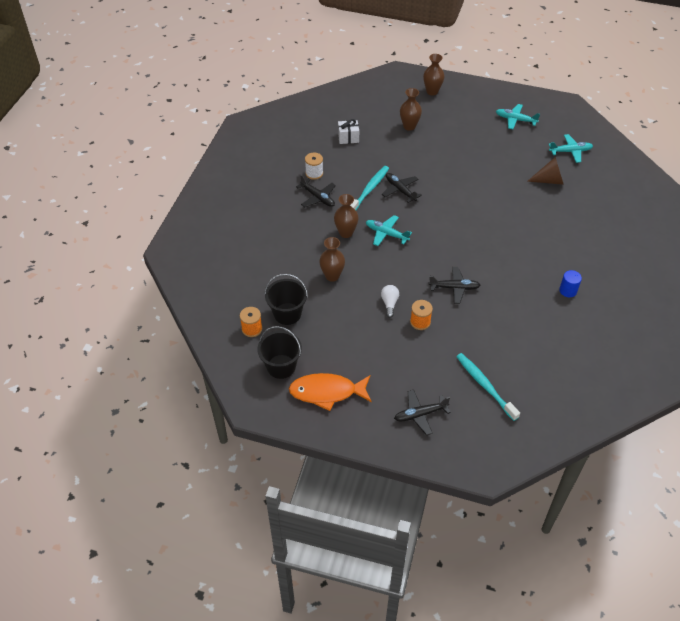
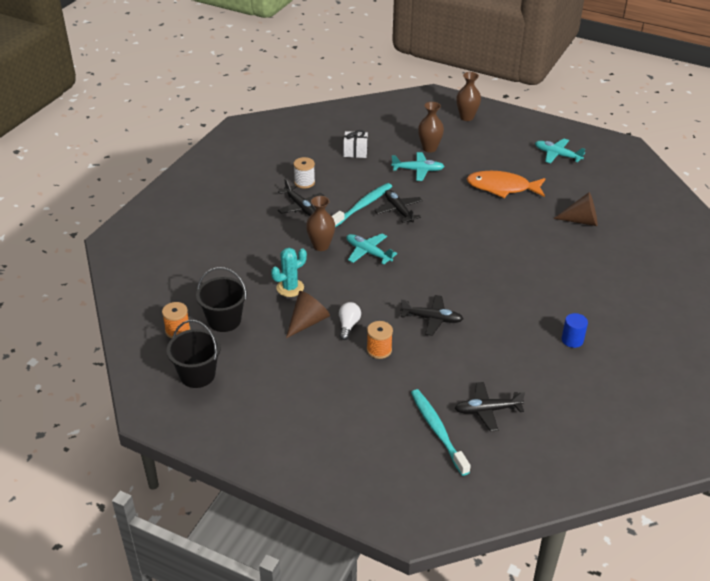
camera: 10 degrees right, 10 degrees down
(327, 392) = (242, 410): orange fish -> orange fish (502, 187)
(332, 276) = (290, 288): brown vase -> turquoise cactus
(355, 305) = (307, 322): none -> brown cone
(420, 414) = (347, 451): black plane -> black plane (487, 410)
(570, 151) = (615, 194): turquoise plane -> turquoise plane (418, 170)

